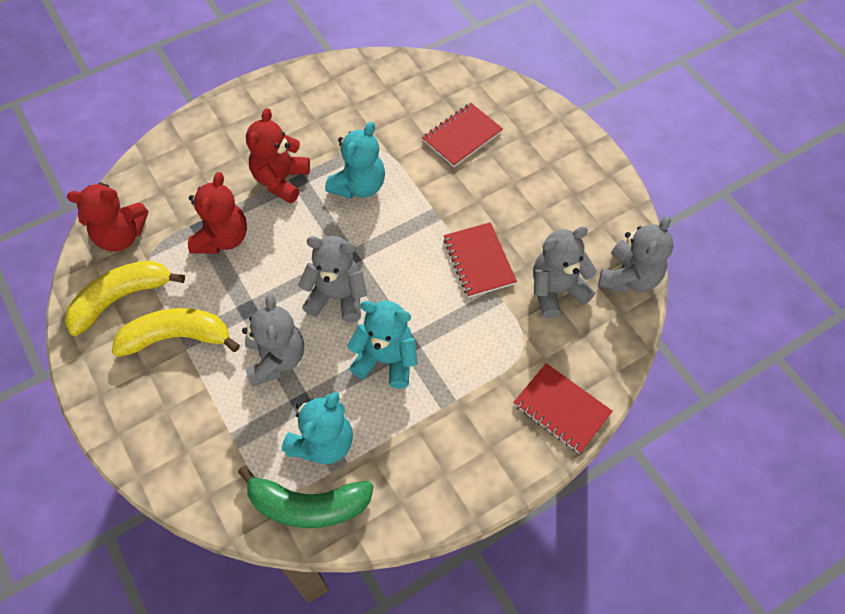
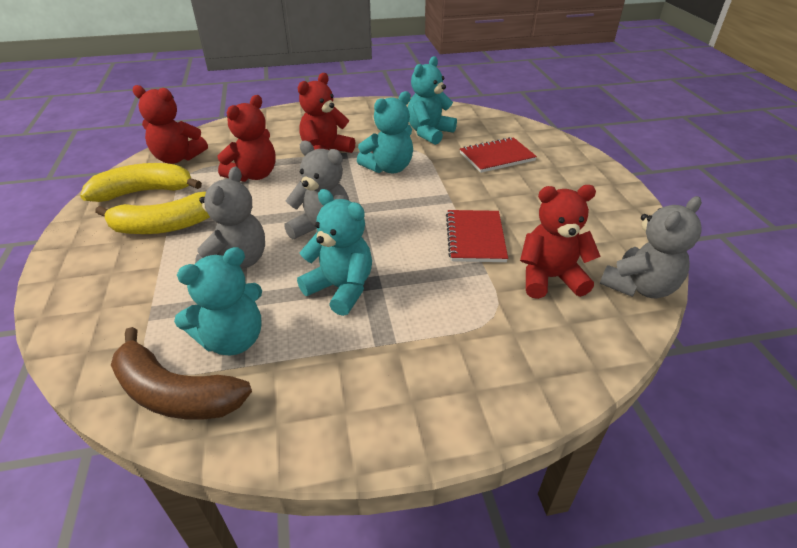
camera: 20 degrees right, 20 degrees down
(177, 337) = (165, 226): yellow banana -> yellow banana turned 150 degrees clockwise
(308, 505) = (175, 393): green banana -> brown banana
(378, 115) = (429, 133): none -> turquoise teddy bear
(556, 290) = (550, 278): grey teddy bear -> red teddy bear
(561, 409) = (518, 386): red notebook -> none

